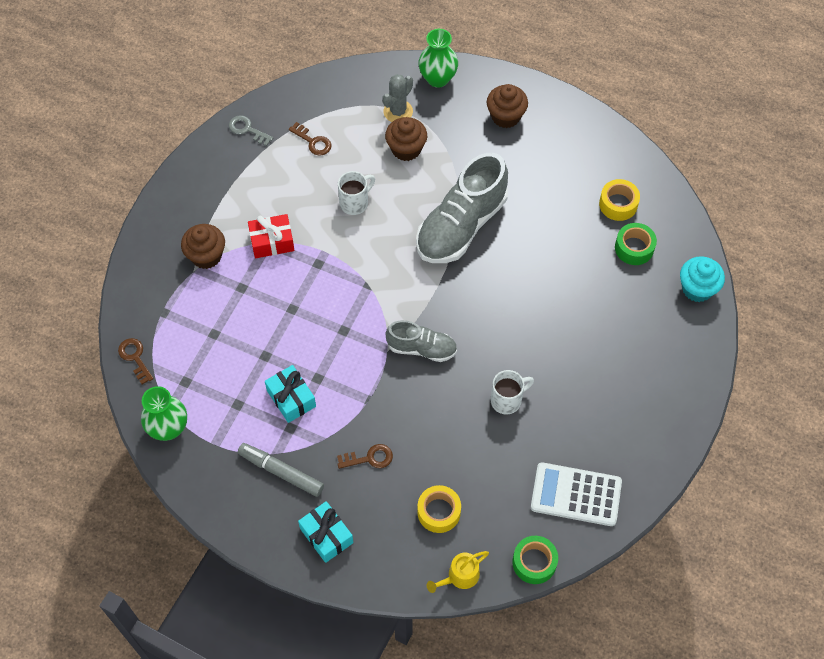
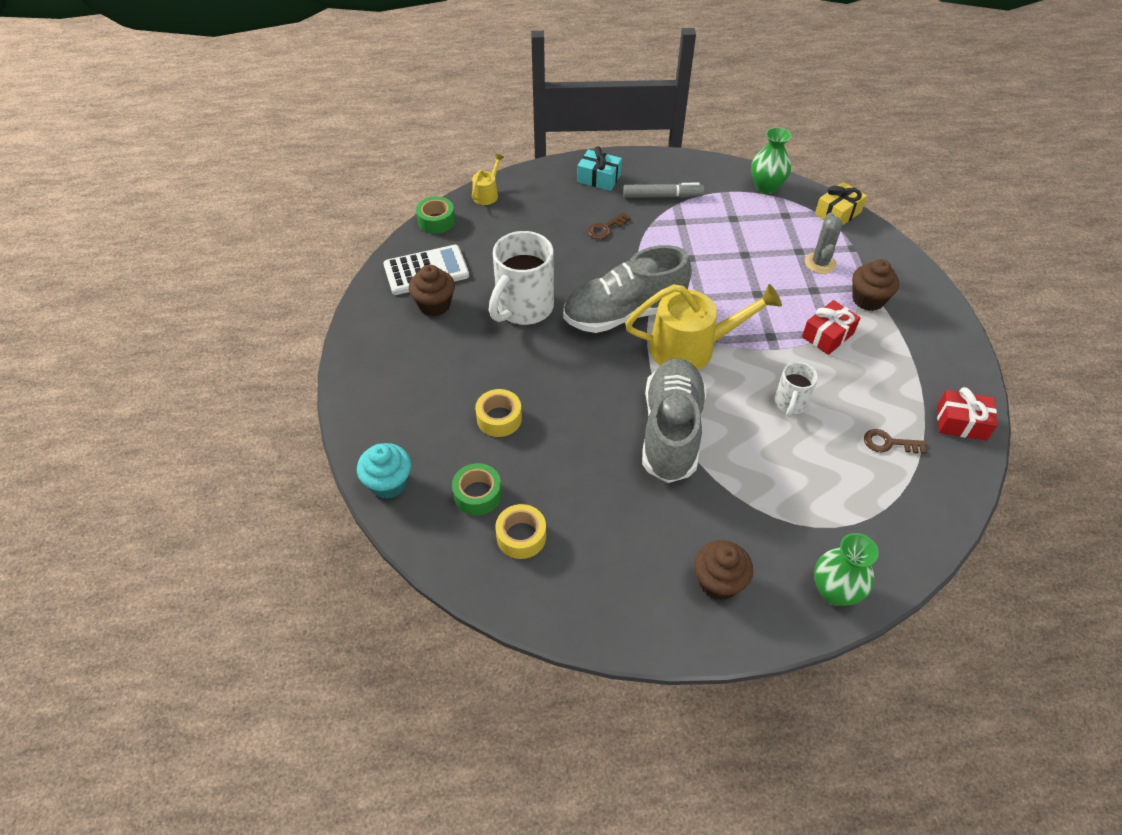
camera: 150 degrees right, 10 degrees down
(135, 358) = (837, 213): brown key -> yellow gift
(247, 130) = (961, 423): grey key -> red gift
(291, 398) = (697, 238): turquoise gift -> none
(390, 286) = (692, 348): none -> yellow watering can
(398, 111) = (839, 523): grey cactus -> grey cactus (820, 263)
(406, 149) = (792, 483): brown cupcake -> brown cupcake (434, 305)
(421, 348) = (624, 313): grey shoe -> grey shoe, size x1.81
(439, 512) = (528, 220): yellow tape -> yellow tape (499, 418)
(507, 400) = (523, 308): white mug -> white mug, size x1.87

